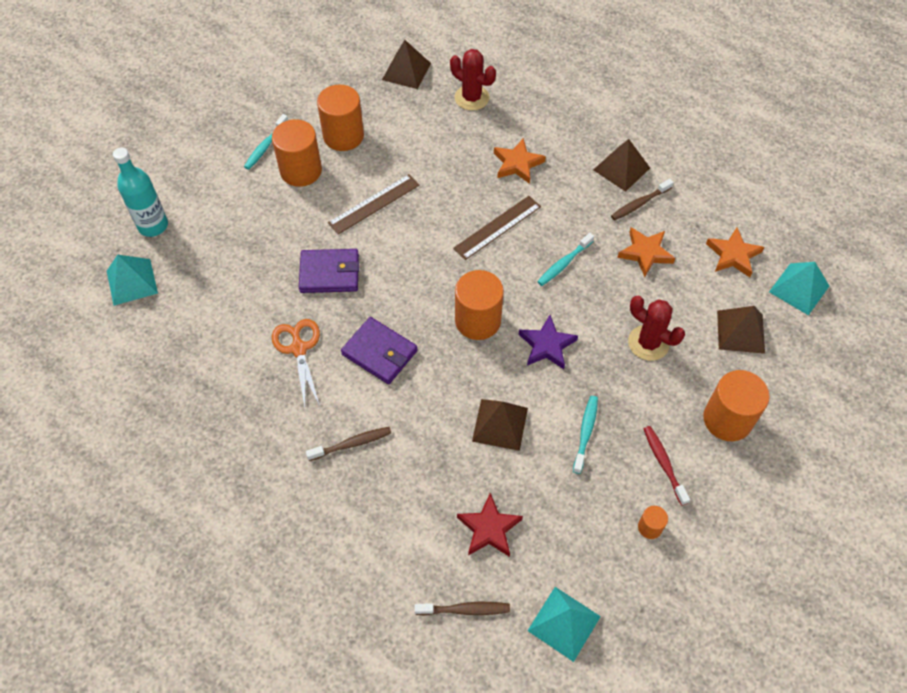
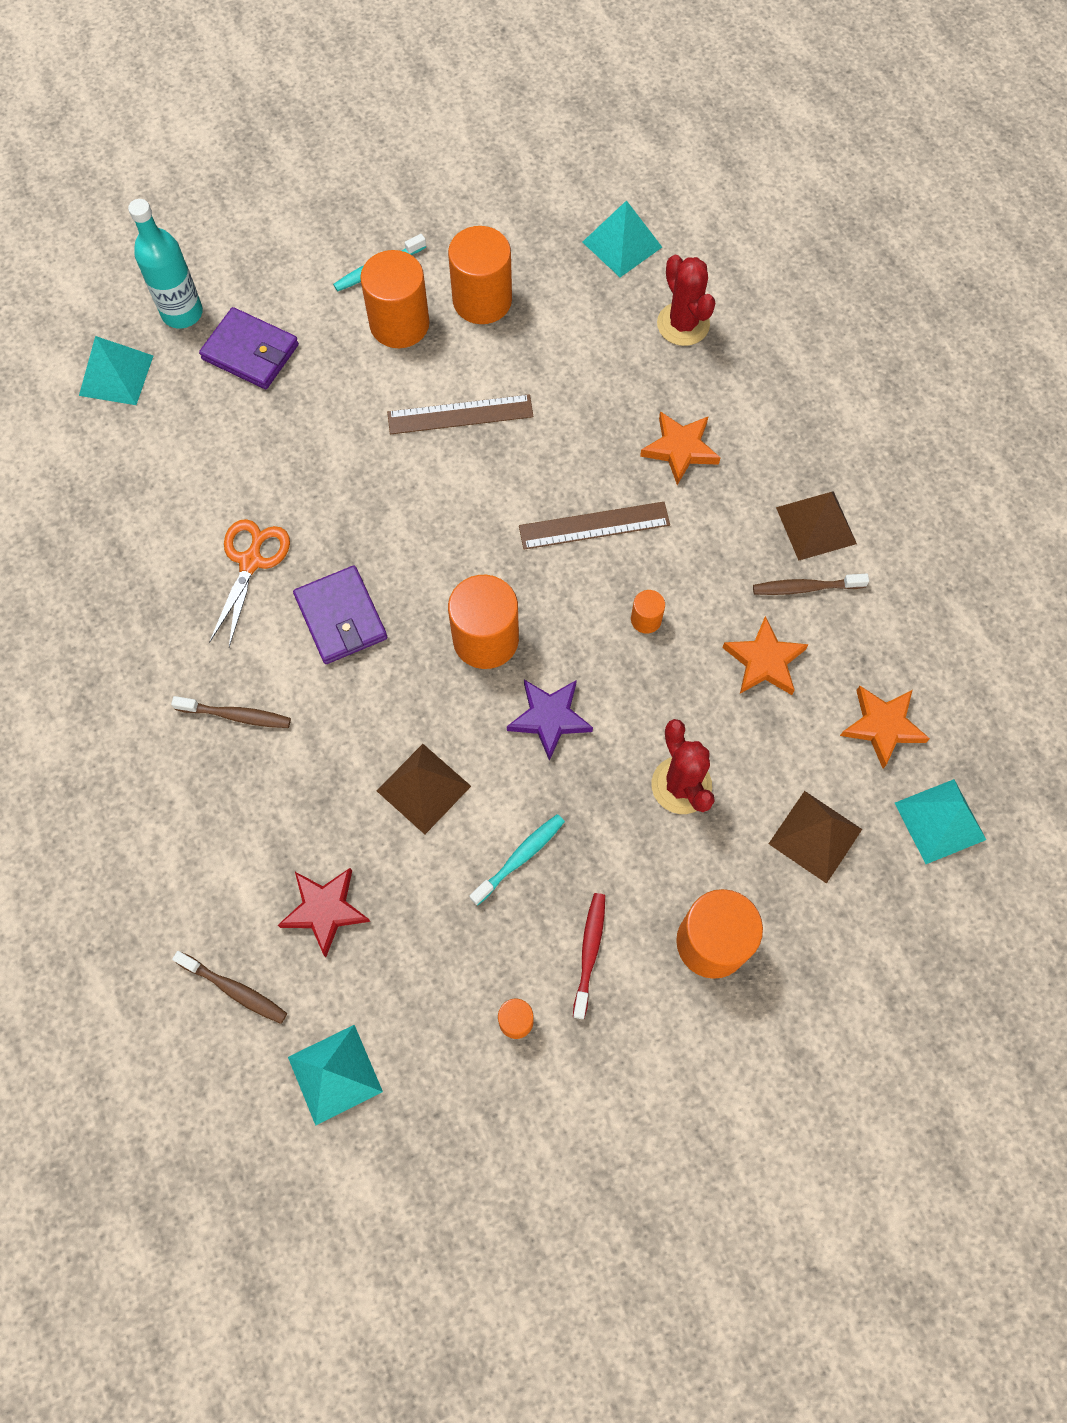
camera: 30 degrees right, 10 degrees up
(329, 273) = (347, 481): purple wallet -> purple wallet (251, 352)
(406, 71) = (622, 244): brown pyramid -> turquoise pyramid
(563, 263) = (646, 619): turquoise toothbrush -> orange cylinder

